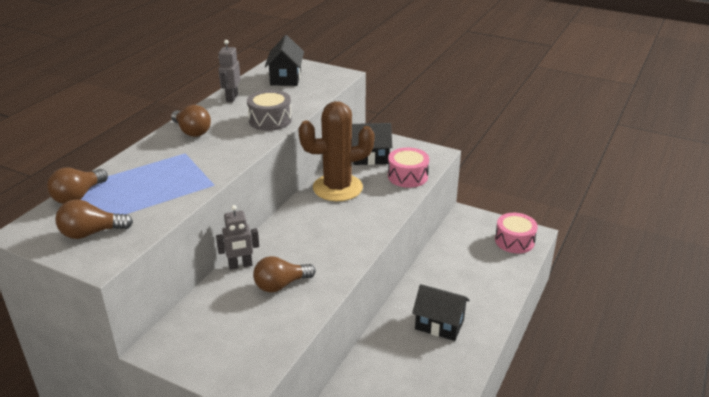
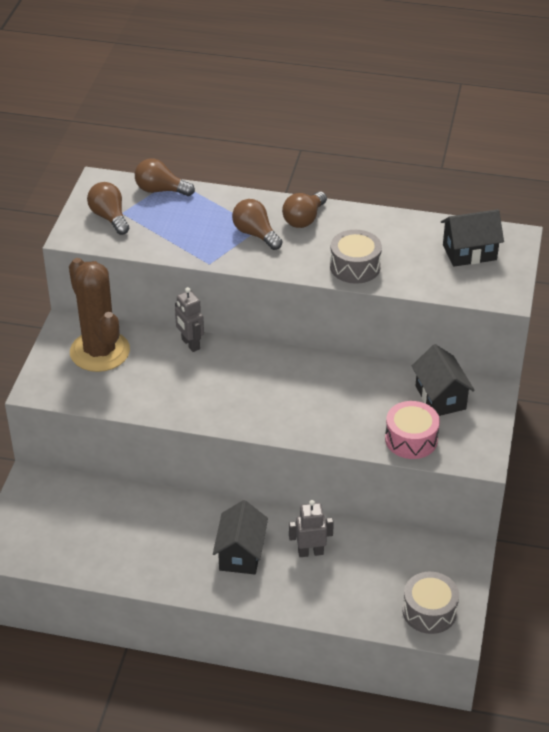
camera: 75 degrees right, 10 degrees up
(231, 98) = (394, 224): grey robot -> grey robot (310, 552)
(281, 285) = (170, 379): brown light bulb -> brown light bulb (255, 234)
(337, 188) = (357, 383): brown cactus -> brown cactus (100, 351)
(514, 241) = (429, 611): pink drum -> grey drum

